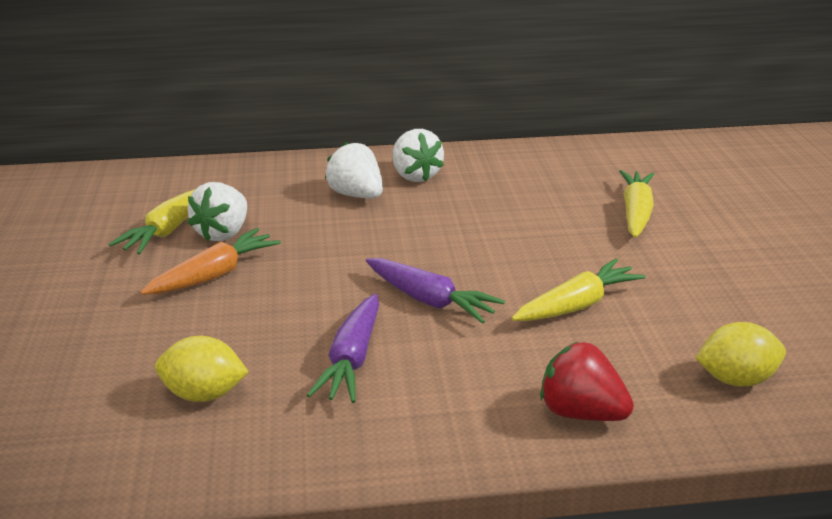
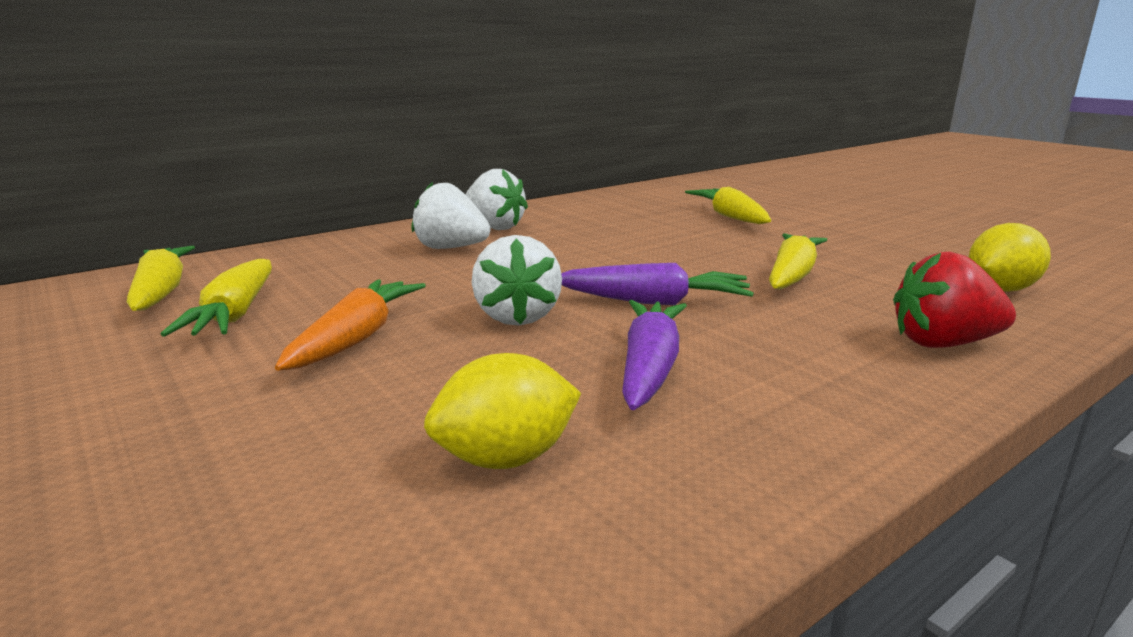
camera: 30 degrees left, 10 degrees down
(146, 194) = (161, 291): none -> yellow carrot
(223, 233) = (321, 302): white strawberry -> white strawberry (517, 316)
(352, 359) = (650, 367): purple carrot -> purple carrot turned 150 degrees counterclockwise

